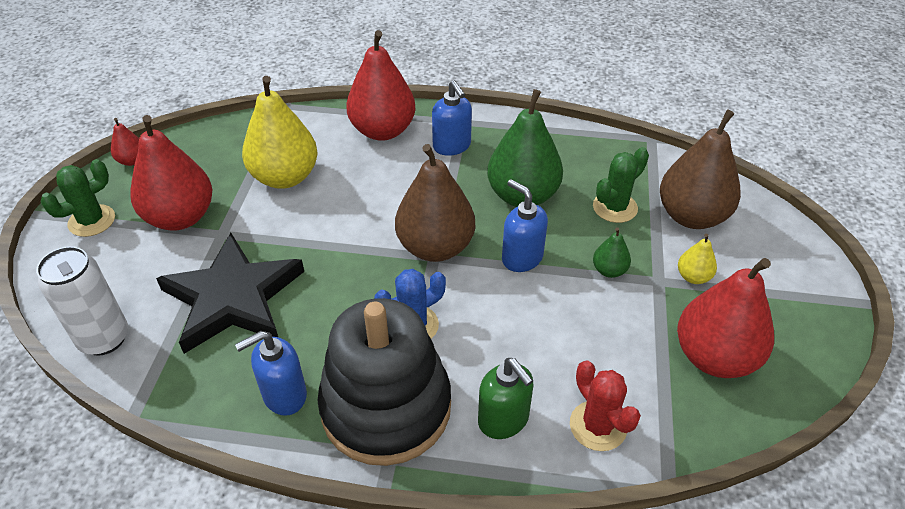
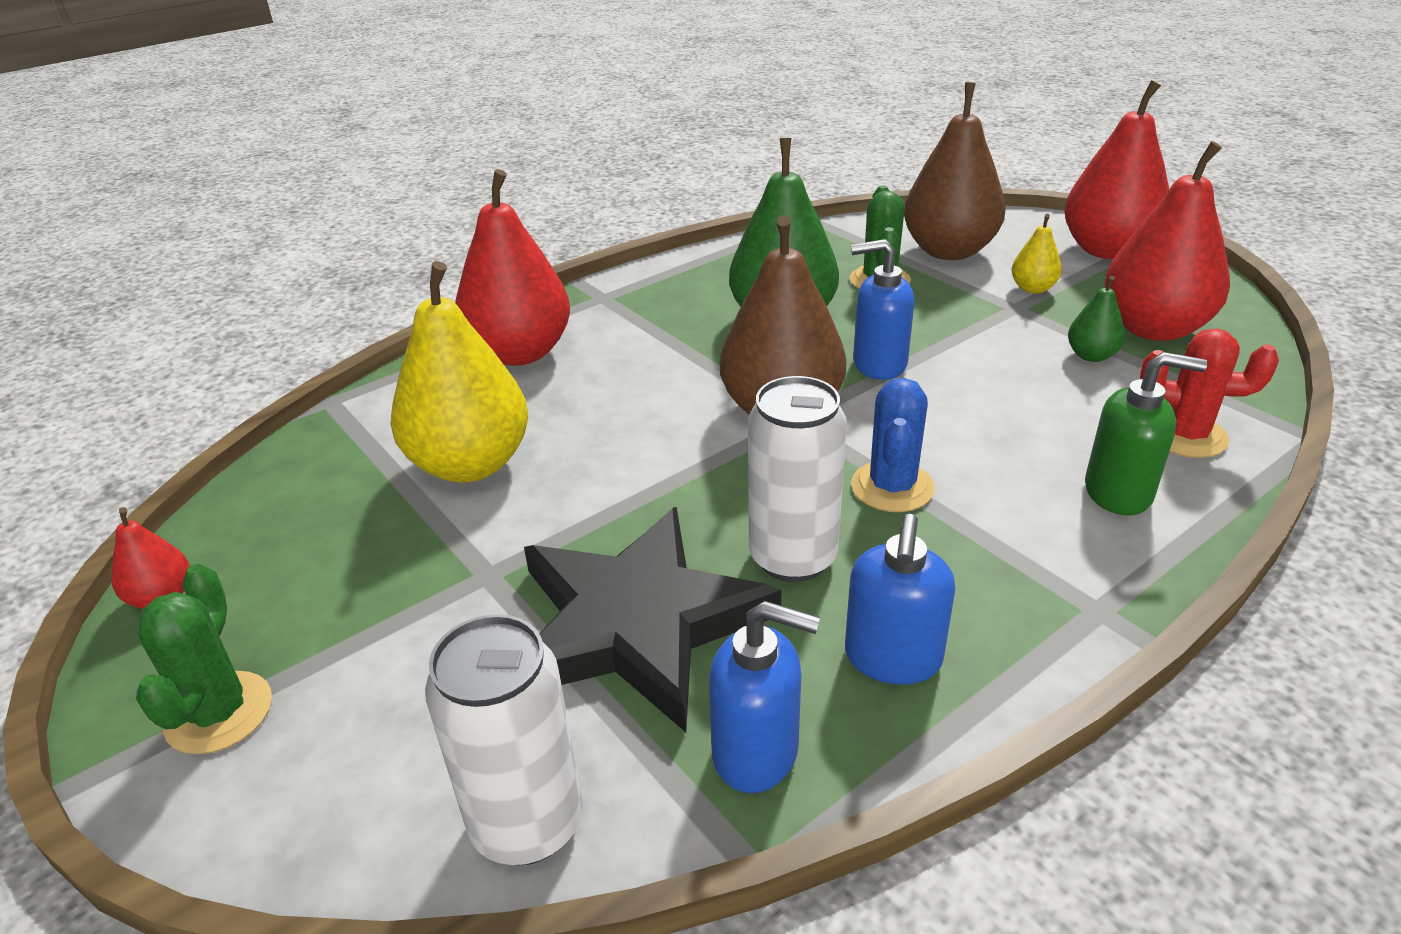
camera: 45 degrees left, 10 degrees down
(180, 217) = (385, 601): red pear -> red pear (1107, 250)
(322, 321) = (793, 558): none -> white can
(386, 407) = (1010, 573): black stacking toy -> none
(452, 146) = (630, 322): blue soap dispenser -> blue soap dispenser (756, 752)
(609, 270) = (966, 325): green pear -> green pear (1091, 356)

